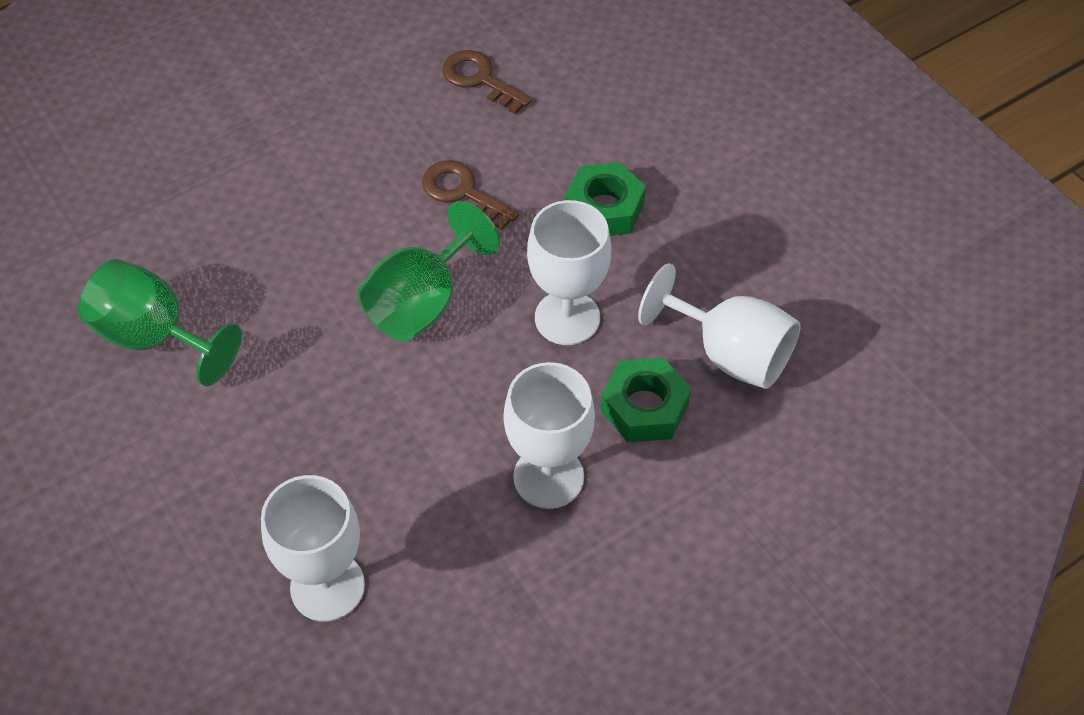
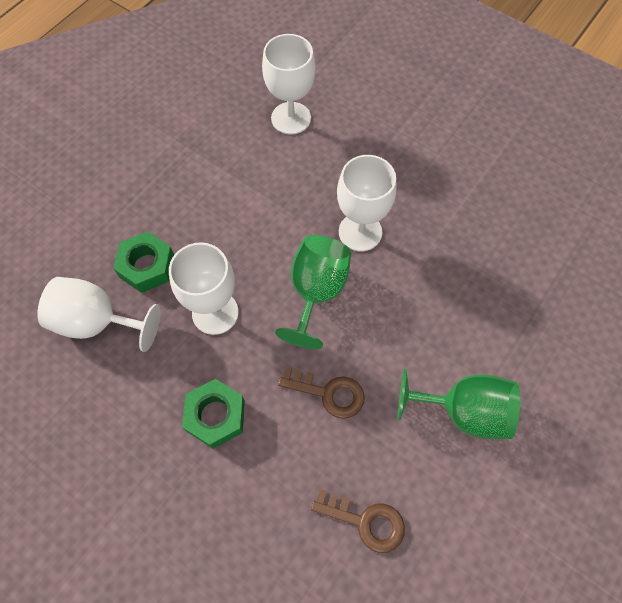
camera: 160 degrees right, 10 degrees up
(155, 337) = (469, 215): green goblet -> green goblet (463, 411)
(548, 477) = (194, 206): white goblet -> white goblet (360, 232)

